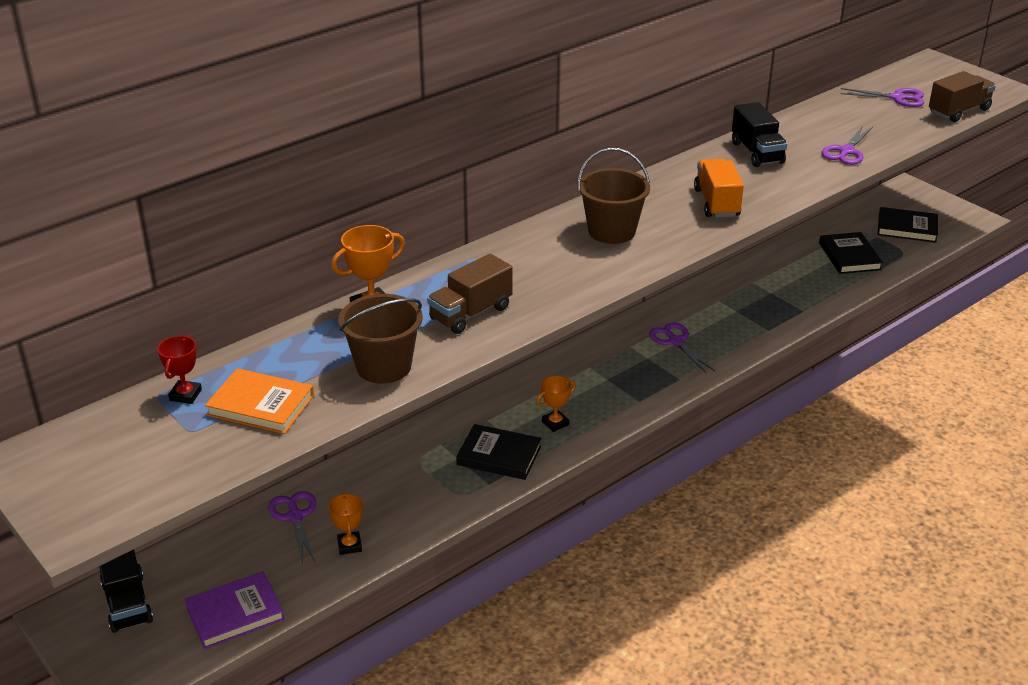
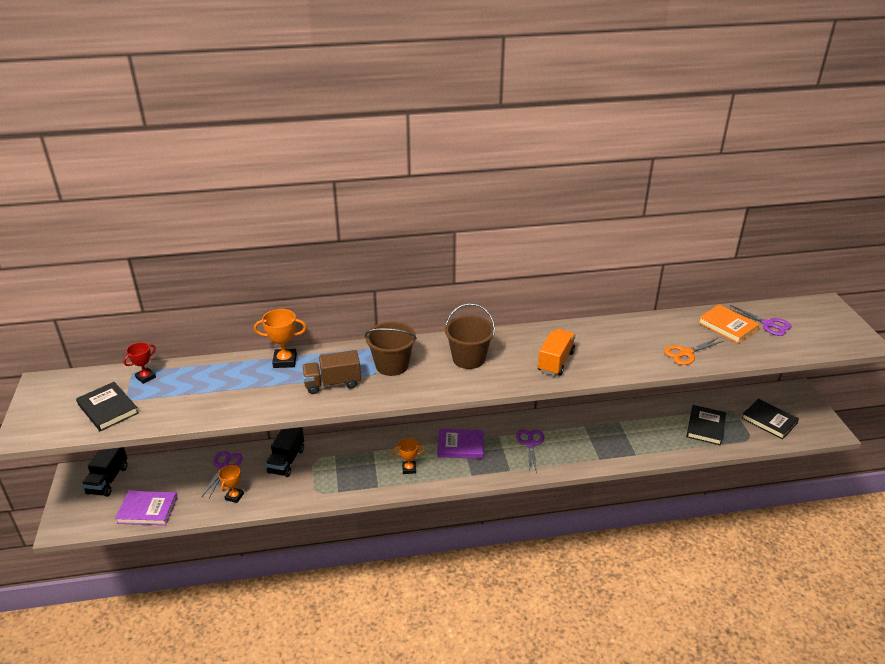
camera: 30 degrees right, 0 degrees up
(261, 405) = (172, 398): orange book -> orange book (727, 326)
(384, 366) = (254, 399): brown bucket -> brown bucket (392, 365)
(499, 455) = (359, 476): black book -> black book (108, 409)
(594, 374) = (460, 446): none -> purple book
(757, 153) = (620, 334): black truck -> black truck (286, 461)
(846, 151) = (686, 353): purple scissors -> orange scissors
(959, 111) = (807, 349): brown truck -> none

